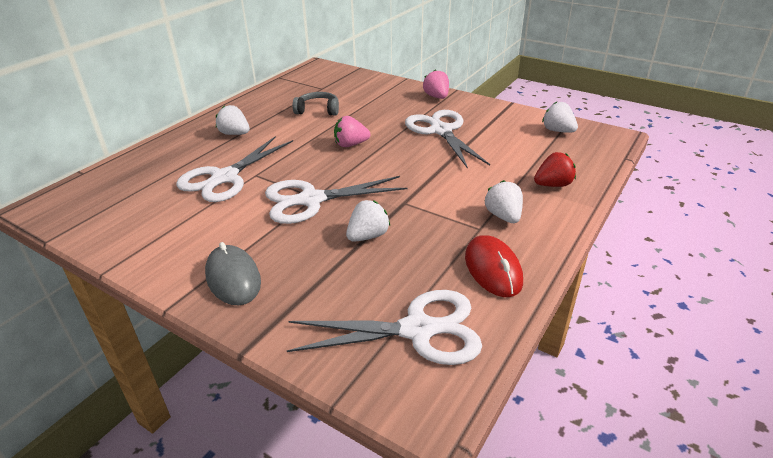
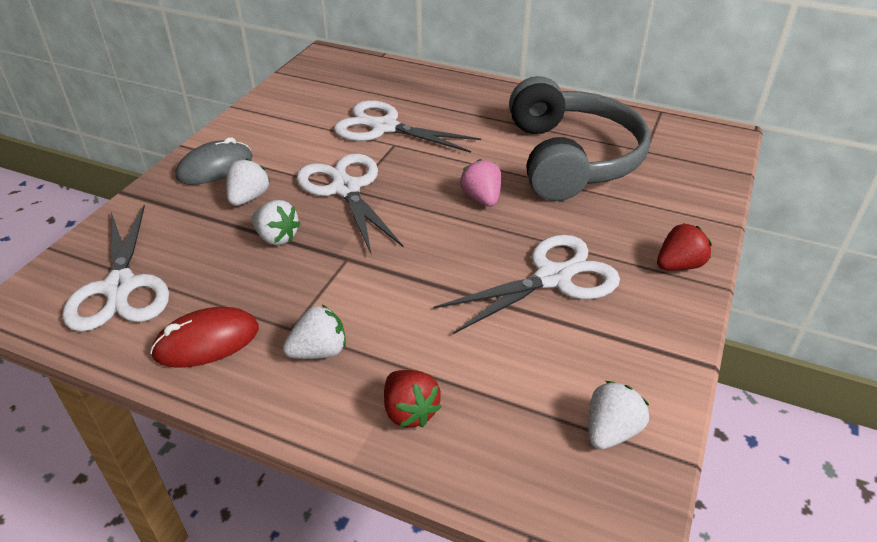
camera: 80 degrees right, 5 degrees up
(235, 134) = (482, 113): white strawberry -> white strawberry (248, 198)
(318, 110) = (571, 158): grey headphones -> grey headphones, size x2.41
(436, 97) = (679, 265): pink strawberry -> red strawberry

